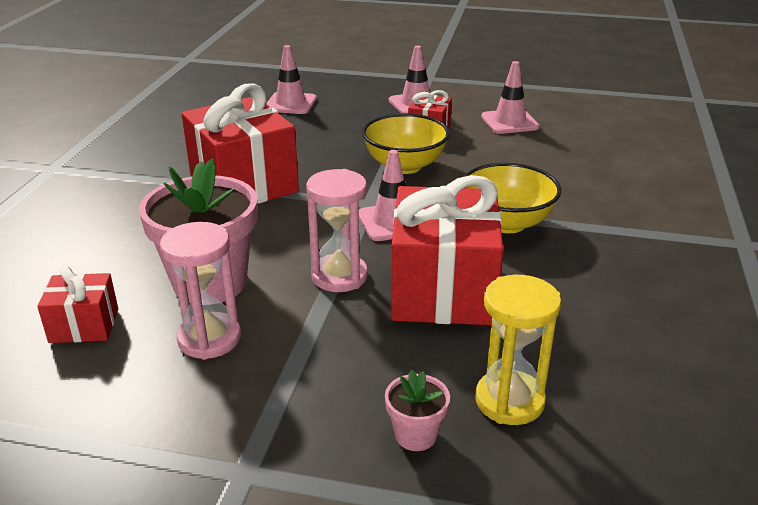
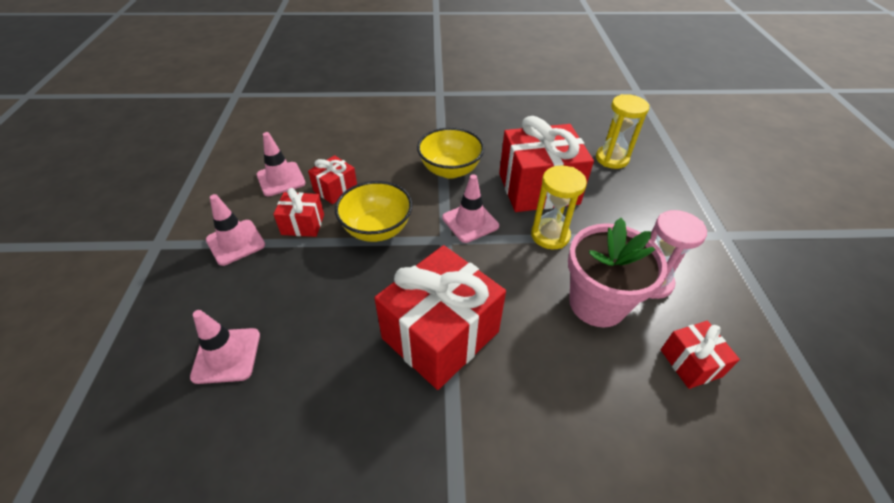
camera: 105 degrees left, 15 degrees up
(339, 276) = (550, 235): pink hourglass -> yellow hourglass
(416, 435) = (655, 184): pink flower pot -> none
(483, 148) = (335, 189): none -> red gift

